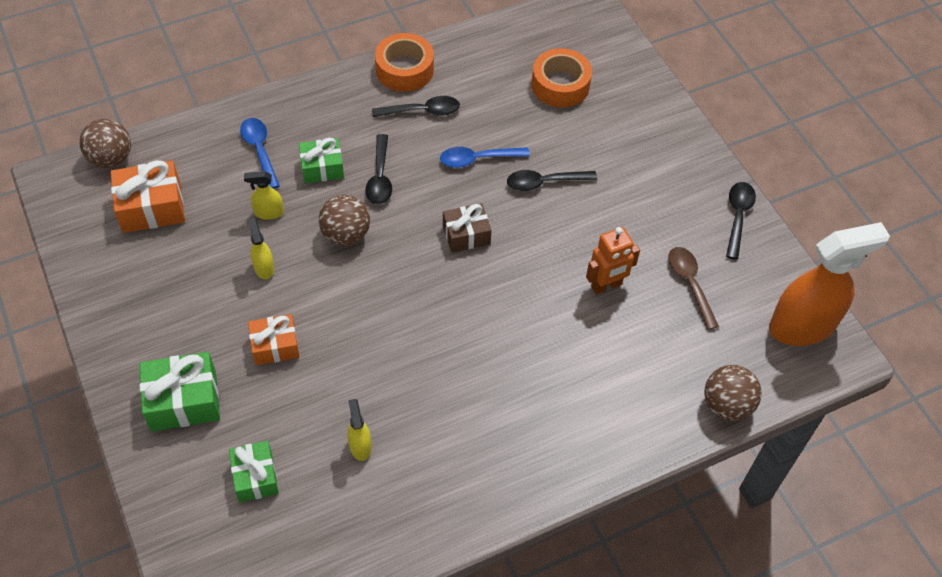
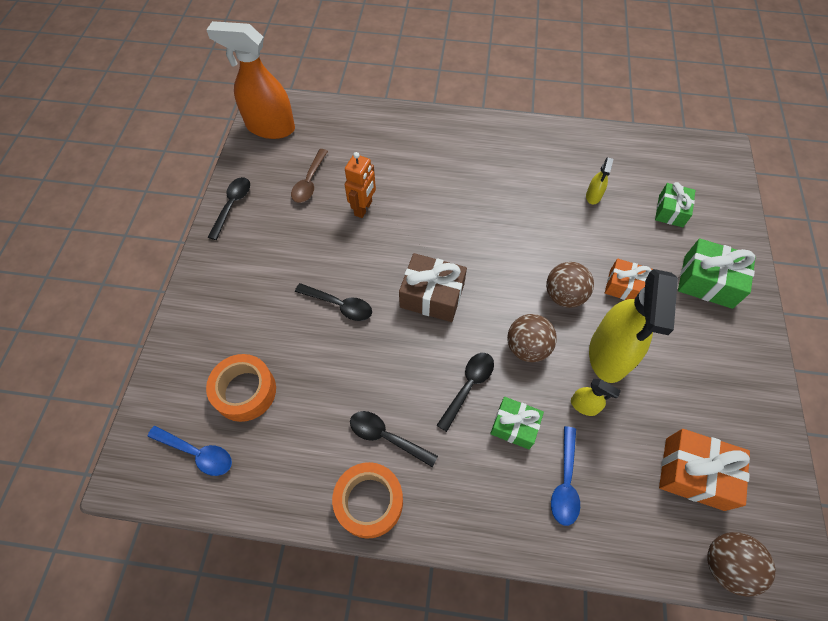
camera: 145 degrees left, 5 degrees up
(264, 267) = (609, 354): yellow spray bottle -> yellow spray bottle, size x2.34
(466, 235) = (432, 295): brown gift -> brown gift, size x1.51
(478, 159) = (375, 356): blue spoon -> blue spoon (197, 453)
(606, 286) = (363, 208): orange robot -> orange robot turned 105 degrees clockwise
(727, 405) = (357, 113): brown ball -> brown ball (564, 295)
(738, 217) = (232, 205): black spoon -> black spoon turned 150 degrees clockwise

